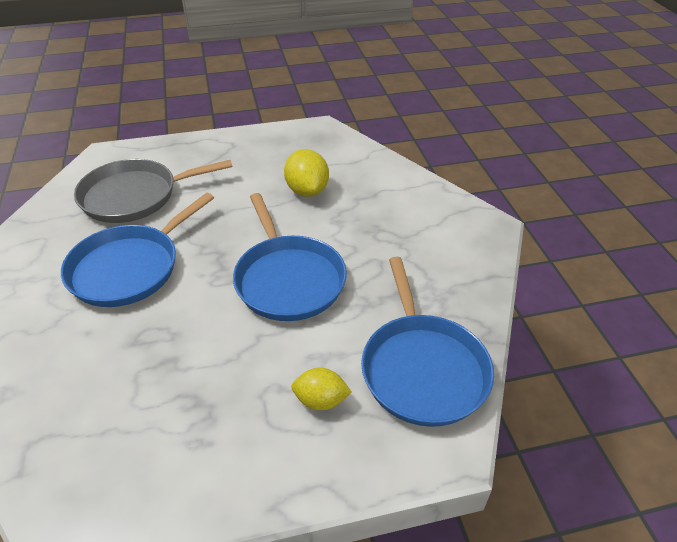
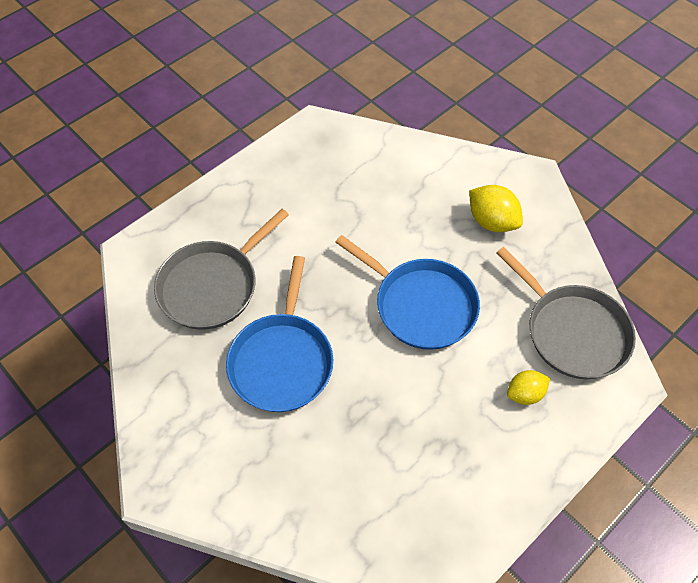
camera: 30 degrees left, 15 degrees up
(307, 190) = (363, 206): yellow lemon -> yellow lemon (492, 221)
(422, 368) = (572, 331): blue pan -> grey pan

